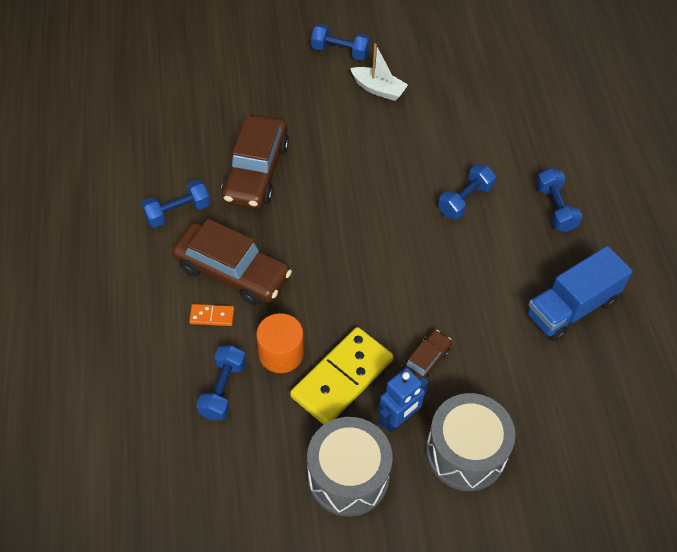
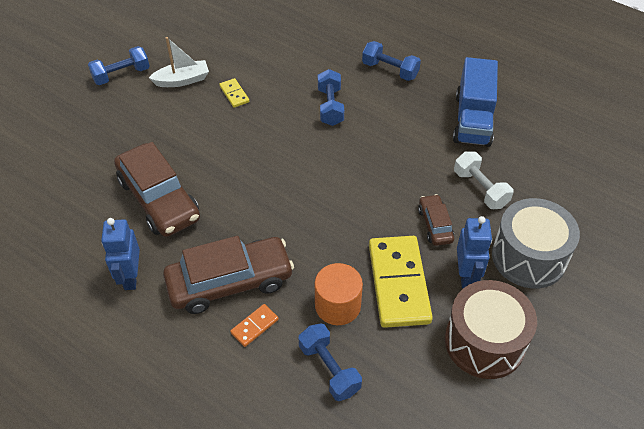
camera: 45 degrees left, 5 degrees down
(177, 212) = (130, 277): blue dumbbell -> blue robot
(348, 476) = (484, 342): grey drum -> brown drum
(403, 131) = (234, 94): none -> yellow domino
(499, 367) = (480, 189): none -> white dumbbell

